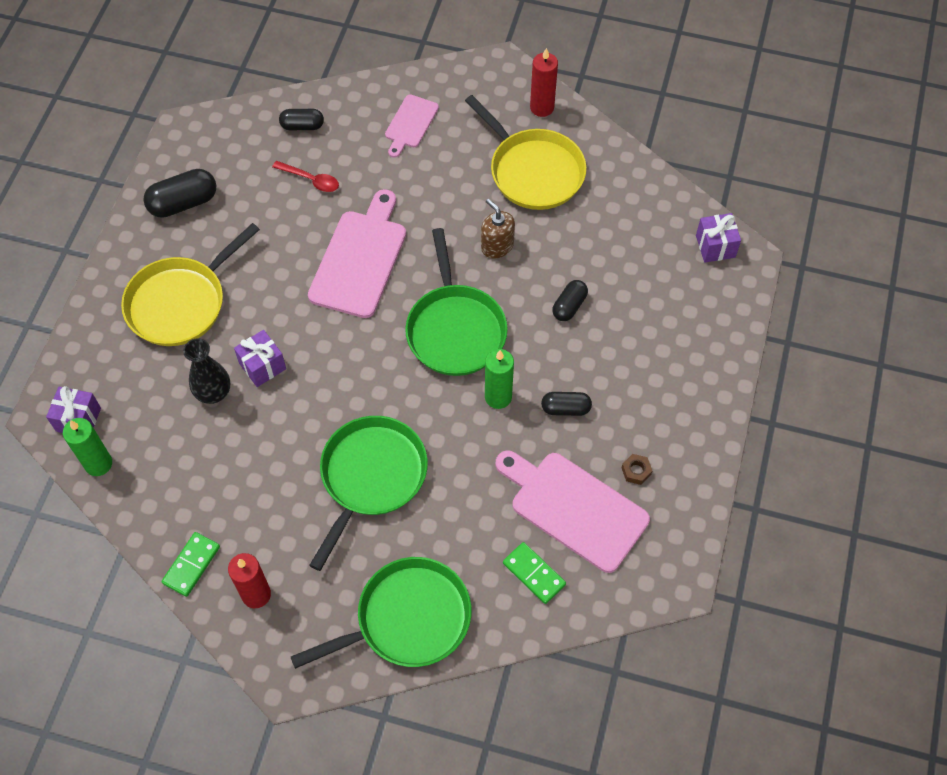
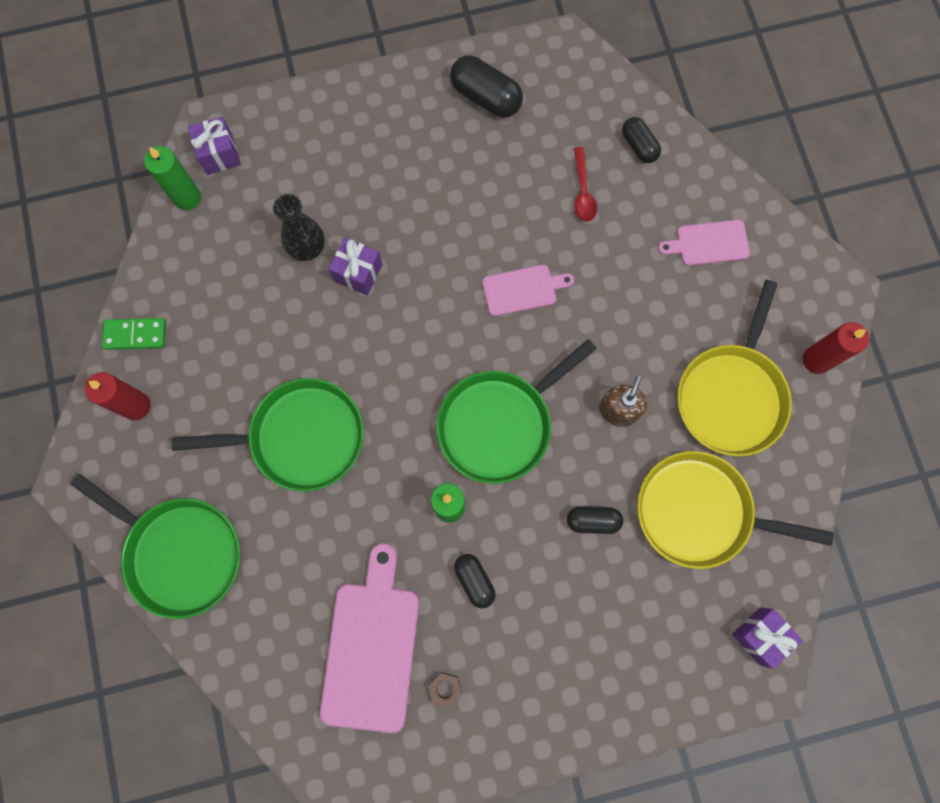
camera: 60 degrees right, 15 degrees up
(180, 303) = (380, 162): yellow pan -> yellow pan (699, 512)
(360, 259) = (523, 290): pink cutting board -> pink cutting board, size x0.55
(534, 574) = (283, 646): green domino -> none

